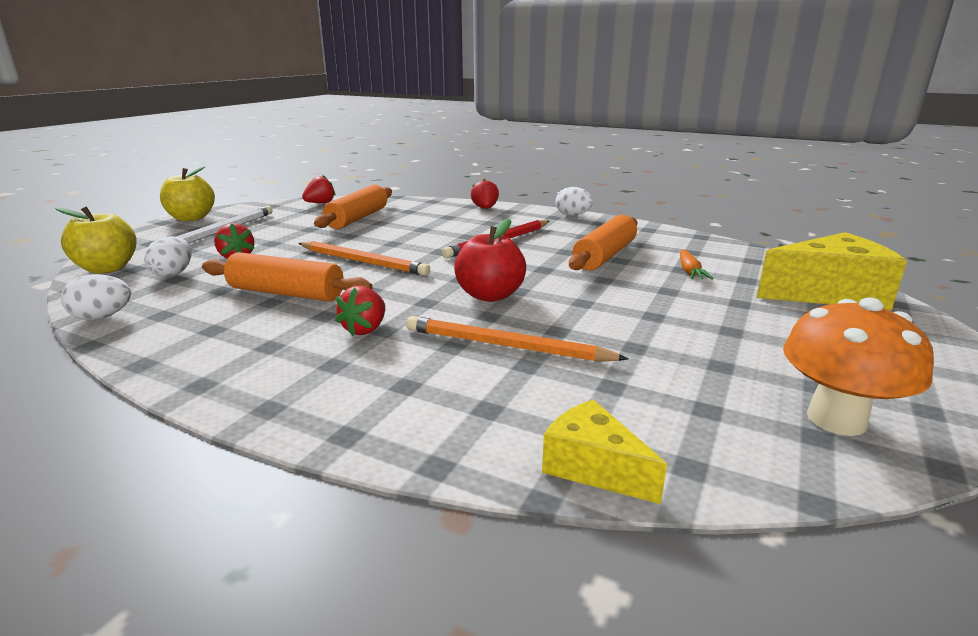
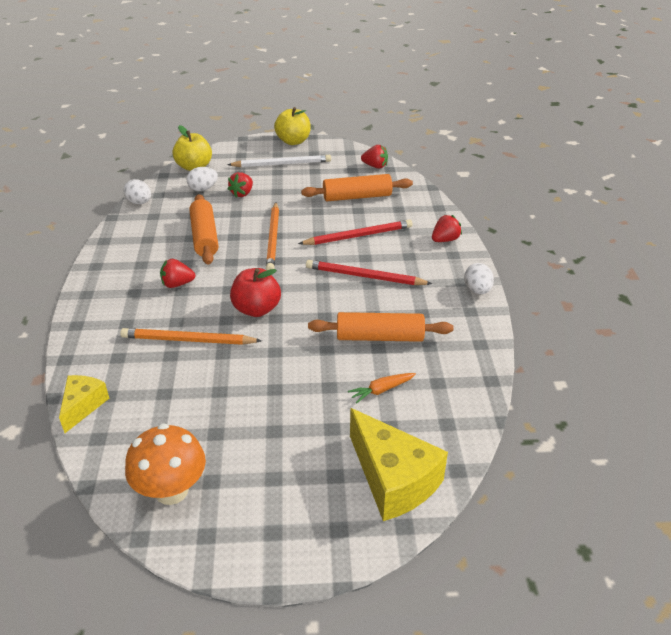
camera: 60 degrees right, 15 degrees up
(426, 231) = (358, 236): none -> red pencil
(506, 346) = (188, 340): orange pencil -> orange pencil turned 75 degrees counterclockwise

